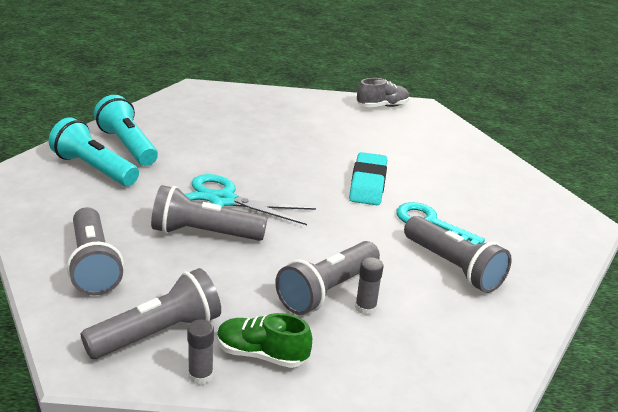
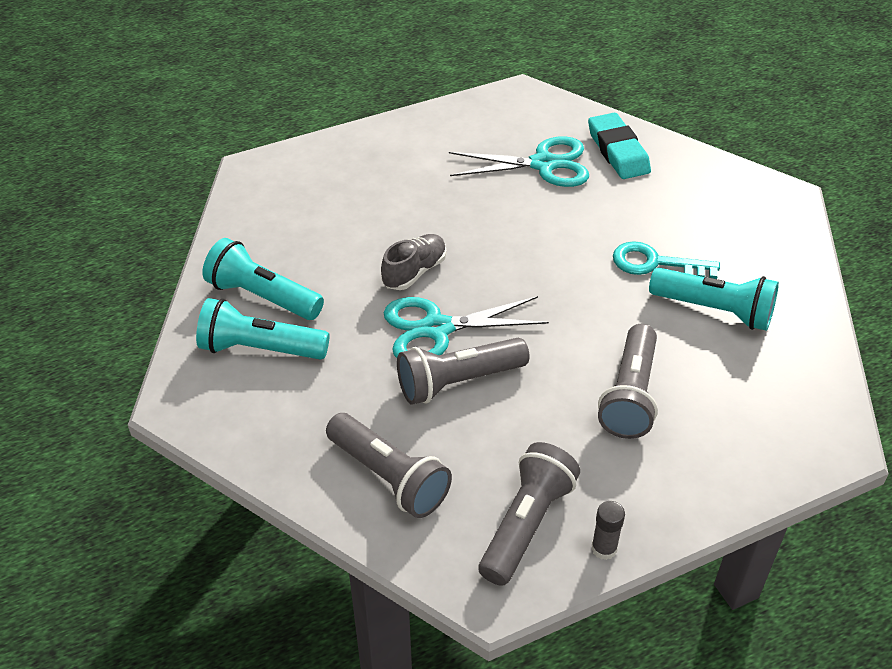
camera: 25 degrees left, 15 degrees up
(261, 354) = (635, 498): green shoe -> none
(365, 308) = (678, 398): grey glue stick -> none
(367, 184) = (557, 236): turquoise eraser -> turquoise eraser (617, 151)
(382, 106) = (480, 110): grey shoe -> grey shoe (414, 272)
(399, 145) = (543, 164): none -> turquoise scissors
(453, 267) = (714, 310): grey flashlight -> turquoise flashlight

